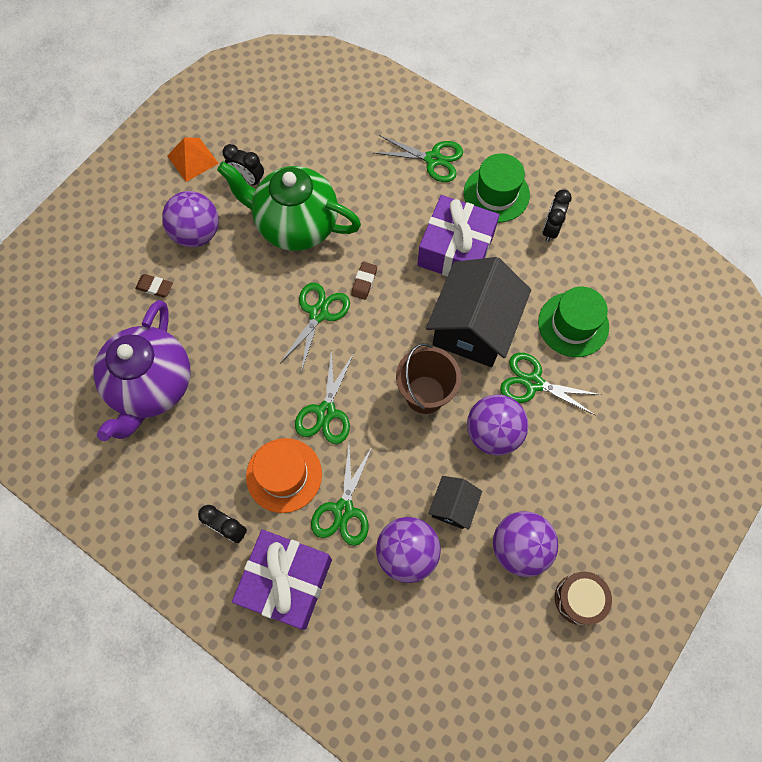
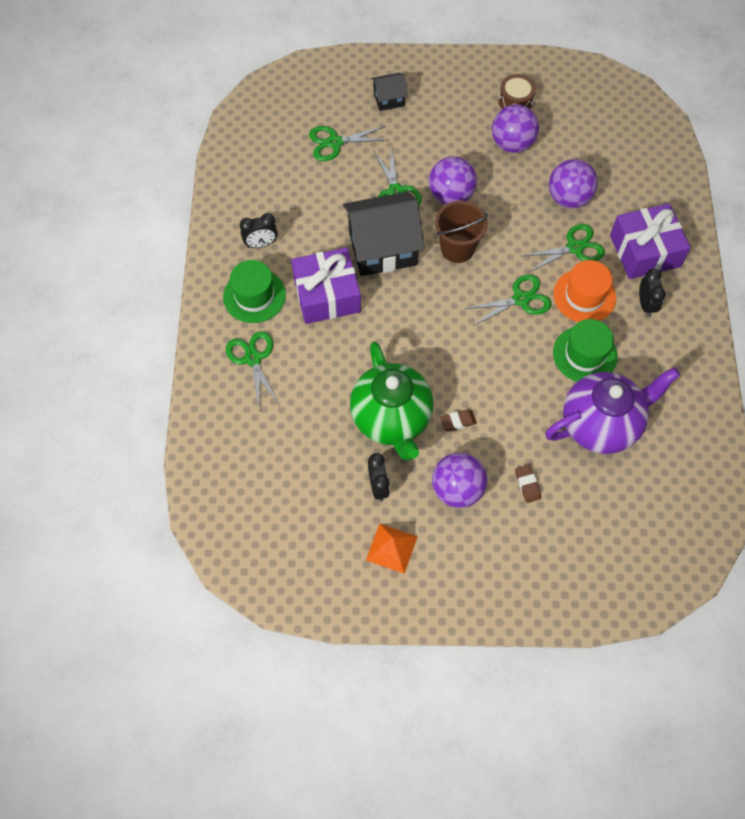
camera: 125 degrees left, 5 degrees down
(318, 313) = (452, 352): green scissors -> green scissors (335, 142)
(364, 282) = (402, 339): brown eraser -> brown eraser (457, 421)
(453, 506) = (518, 190): black house -> black house (389, 99)
(573, 324) = (332, 191): green hat -> green hat (585, 354)

